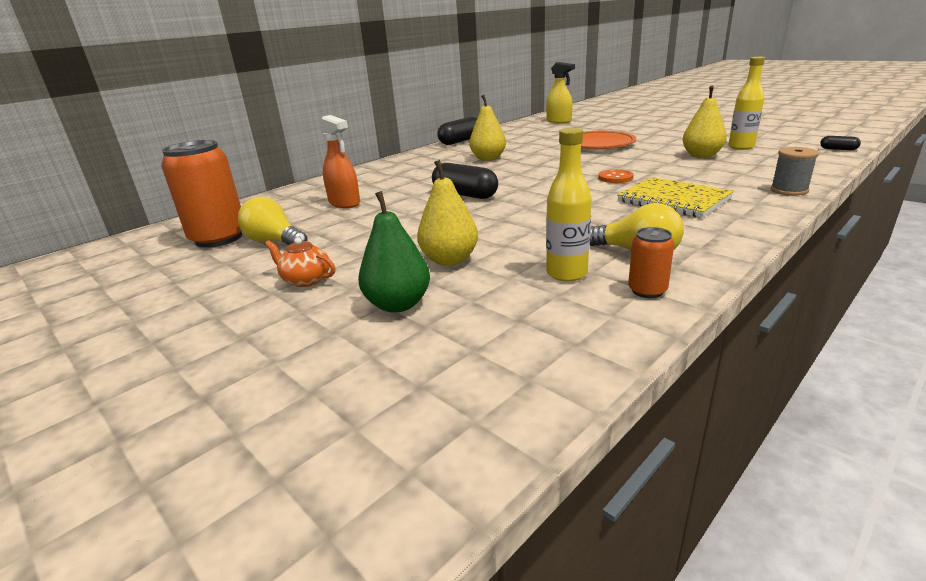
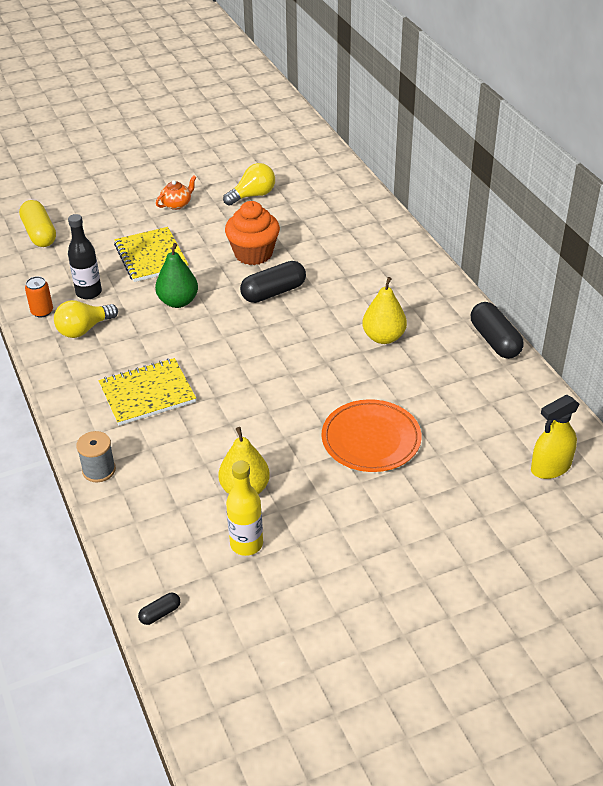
camera: 110 degrees right, 15 degrees up
(219, 238) = (283, 174): orange can -> none
(344, 203) = (312, 230): orange spray bottle -> none
(398, 304) = (115, 230): green pear -> green pear (178, 302)
(404, 215) = (253, 254): none -> orange cupcake
(449, 260) = (151, 256): yellow pear -> yellow notebook
(453, 377) = (39, 234): none -> yellow capsule
(566, 273) = (89, 292): yellow bottle -> black bottle
(615, 178) = (233, 391): orange button -> none

